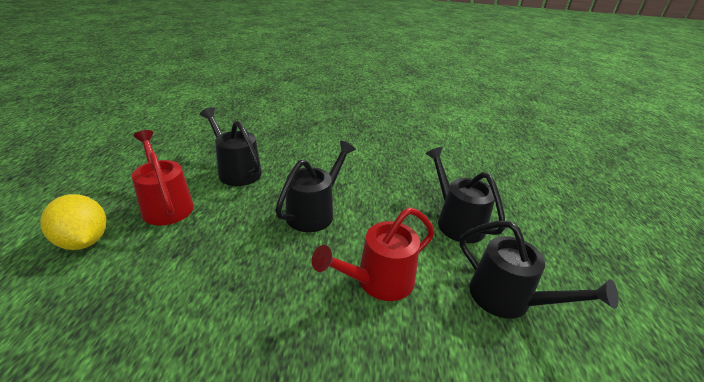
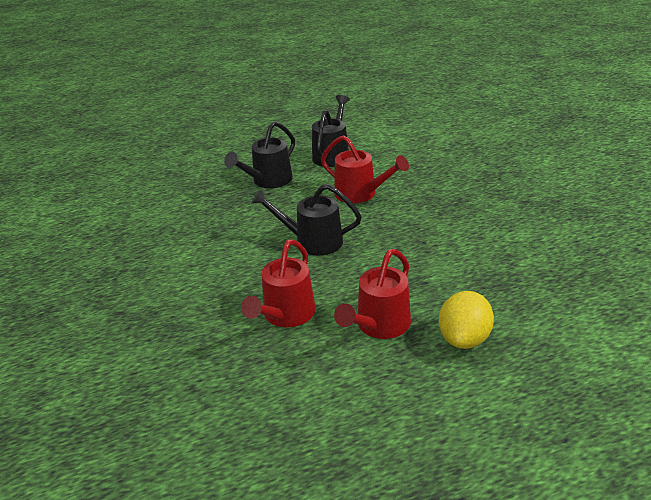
camera: 110 degrees left, 0 degrees up
(236, 170) = (285, 316): black watering can -> red watering can

